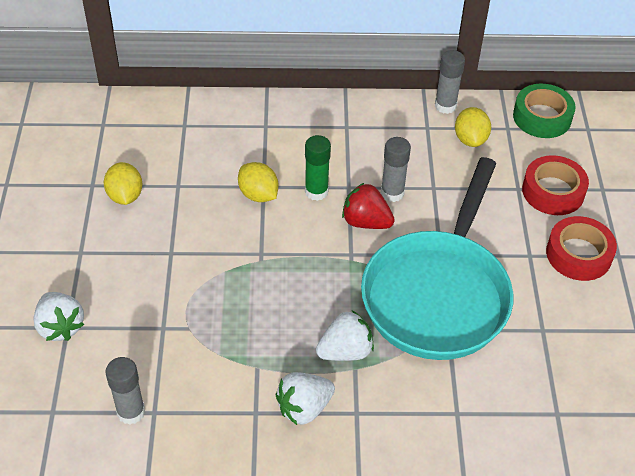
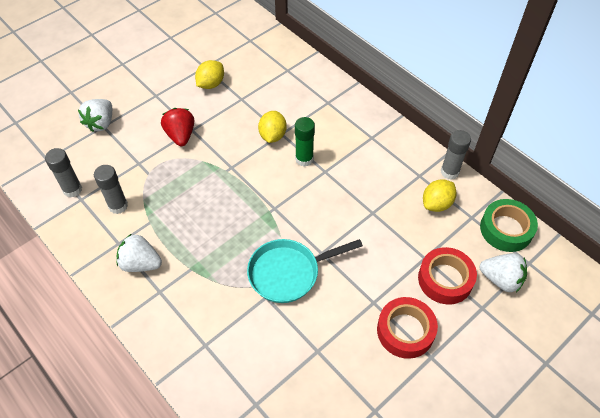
camera: 50 degrees right, 5 degrees up
(345, 351) = (199, 255): white strawberry -> white strawberry (501, 279)
(366, 222) = (307, 198): red strawberry -> red strawberry (180, 135)
(392, 193) = (344, 195): grey glue stick -> grey glue stick (118, 206)
(438, 294) = (289, 273): turquoise pan -> turquoise pan, size x0.59

